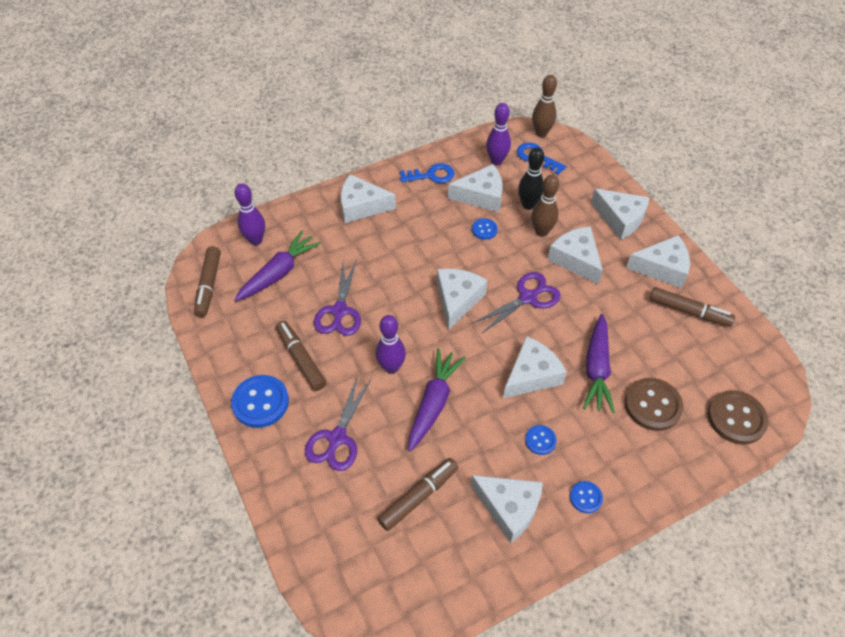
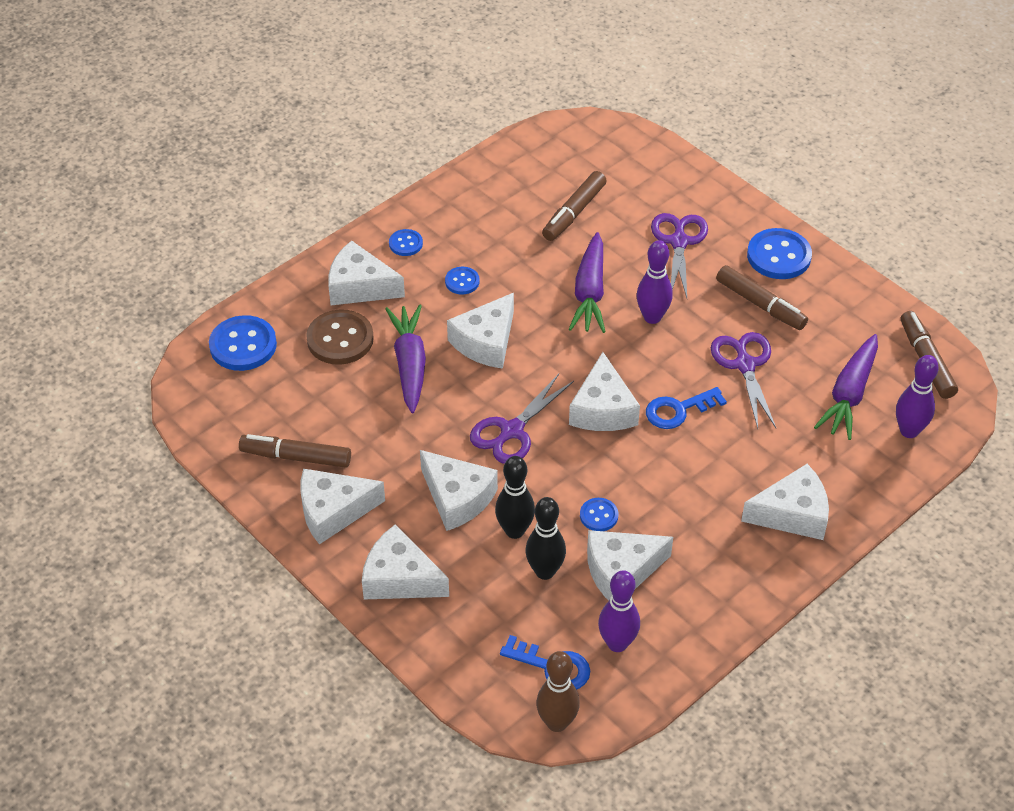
camera: 165 degrees right, 5 degrees down
(431, 175) = (712, 591): blue key -> blue key (678, 410)
(509, 508) = (481, 221): white cheese -> white cheese (359, 286)
(541, 231) = (514, 531): brown bowling pin -> black bowling pin
(736, 418) = (243, 345): brown button -> blue button

